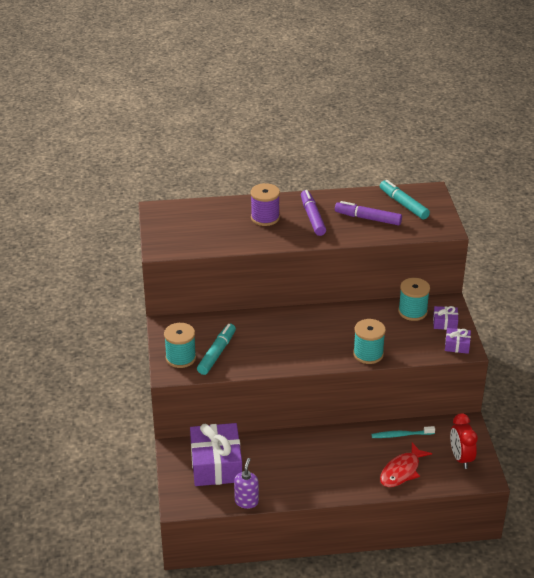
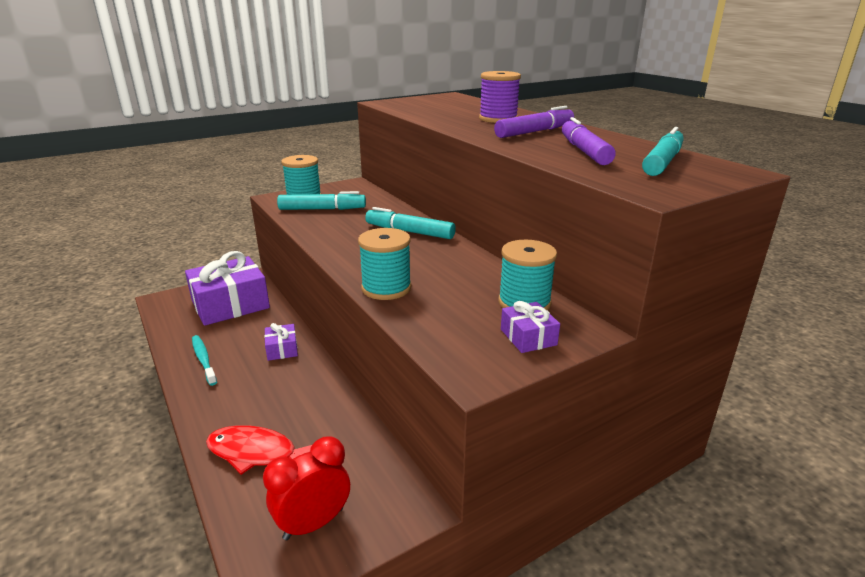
camera: 65 degrees right, 10 degrees down
(246, 501) = (170, 336): purple soap dispenser -> none
(291, 323) = (409, 232): none -> turquoise marker
(401, 435) = (343, 432): turquoise toothbrush -> turquoise toothbrush (203, 360)
(457, 345) = (476, 362): purple gift -> purple gift (282, 349)

